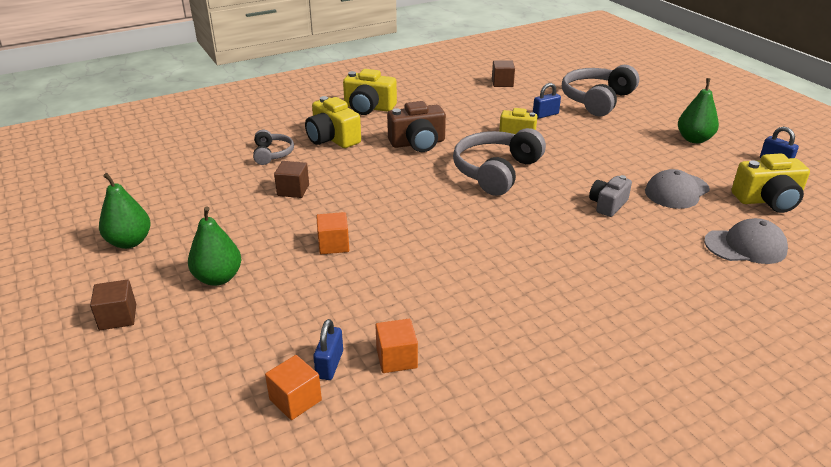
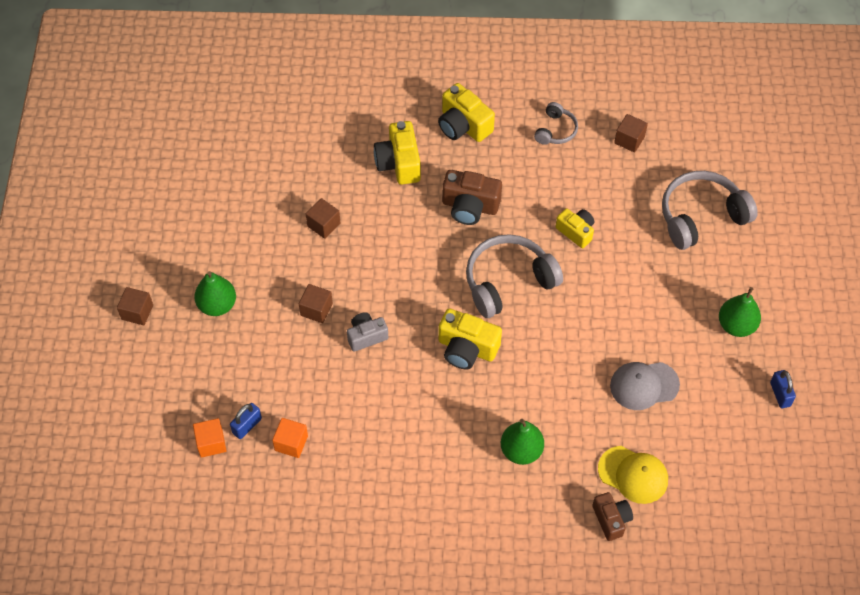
camera: 30 degrees right, 25 degrees up
(129, 242) = (174, 232): green pear -> green pear (521, 450)
(272, 154) = (334, 163): grey headphones -> grey headphones (556, 130)
(333, 245) = (316, 309): orange cube -> brown cube
(545, 114) = (626, 217): blue padlock -> none
(607, 205) = (567, 372): grey camera -> grey camera (366, 336)
(745, 246) = (633, 475): grey cap -> yellow cap
(768, 200) = (713, 437): yellow camera -> yellow camera (467, 348)
(772, 283) = (611, 519): none -> brown camera

